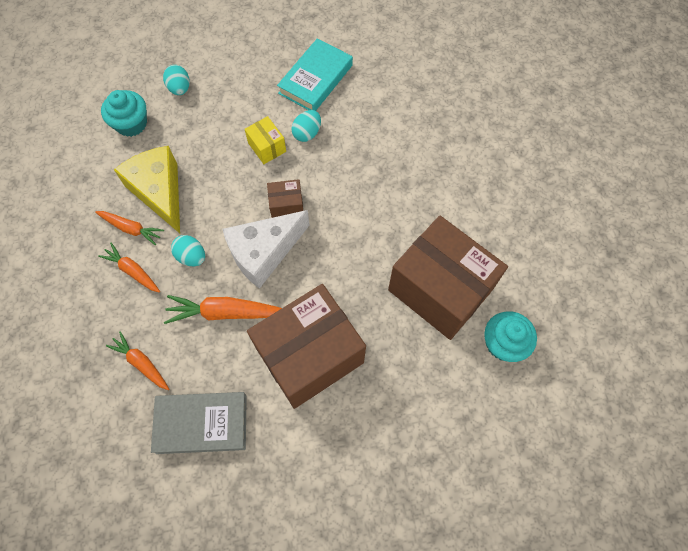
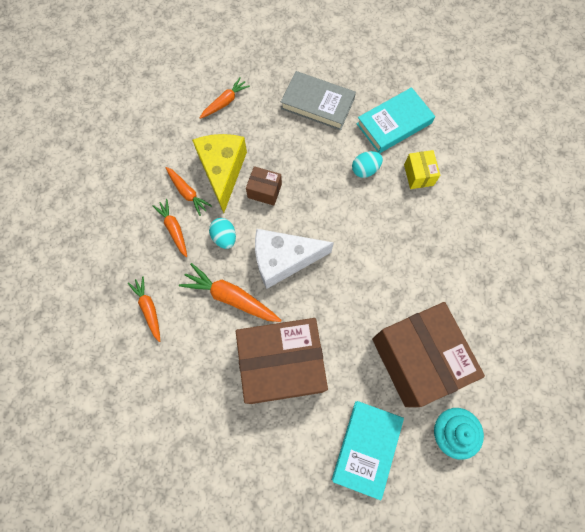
camera: 25 degrees right, 5 degrees up
(131, 124) = (225, 102): turquoise cupcake -> orange carrot
(180, 88) = (276, 86): turquoise egg -> none
(202, 424) = (173, 381): grey book -> grey book (317, 104)
(267, 147) = (326, 168): yellow box -> yellow box (418, 175)
(286, 206) = (320, 227): brown box -> brown box (264, 191)
(431, 396) = (366, 448): none -> turquoise book

